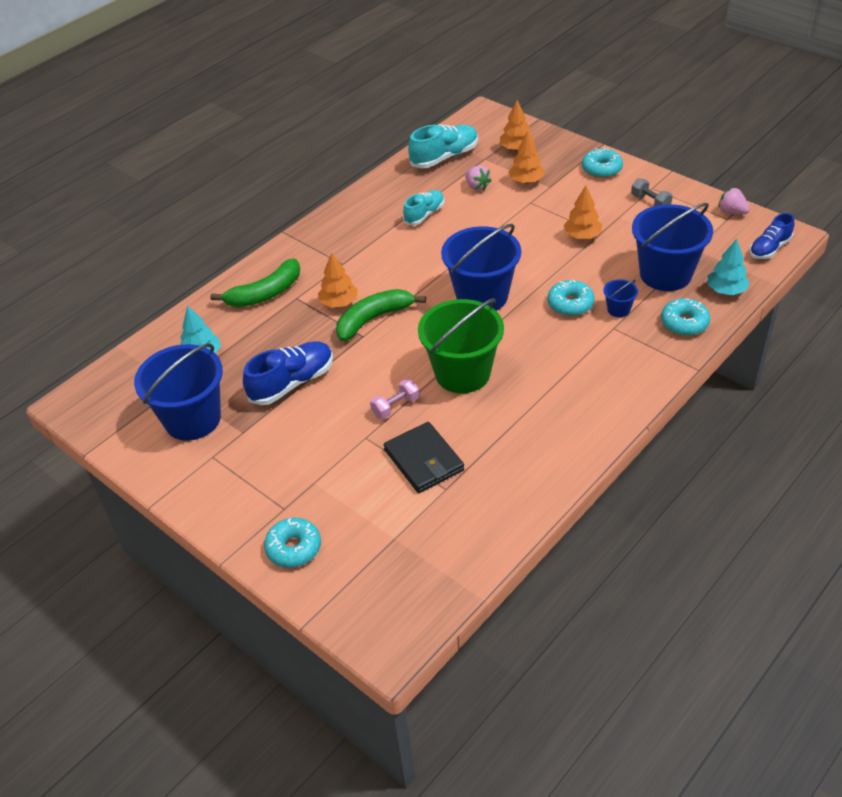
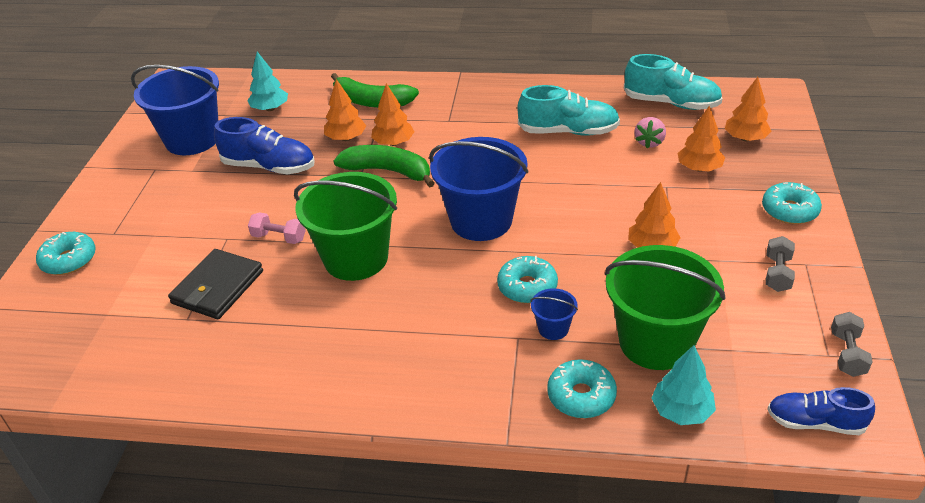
camera: 55 degrees right, 5 degrees down
(302, 326) = (346, 138): none -> orange tree
(424, 214) = (568, 131): turquoise shoe -> turquoise shoe, size x1.52
(665, 274) = (655, 342): blue bucket -> green bucket
(731, 212) = (847, 354): pink strawberry -> grey dumbbell

